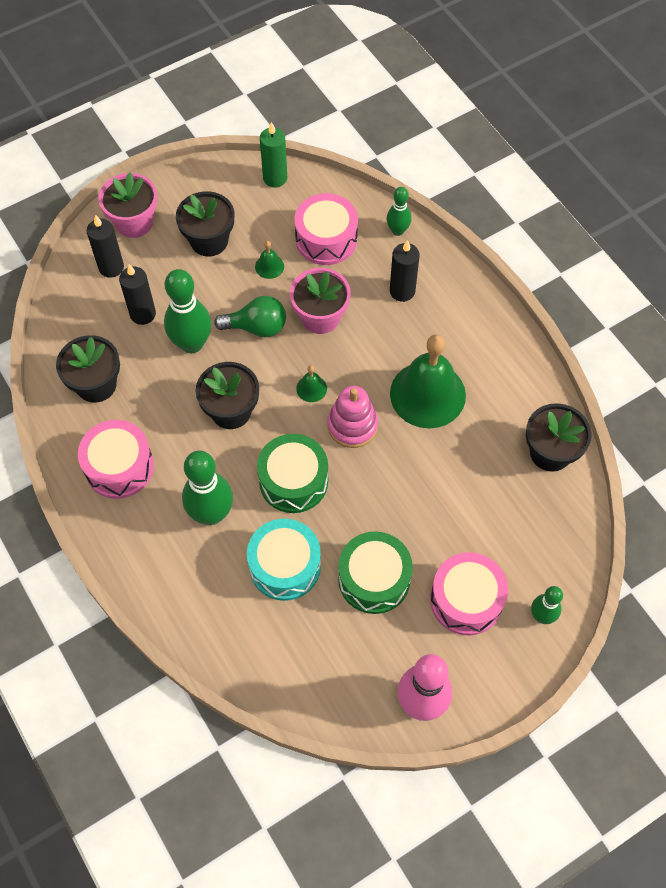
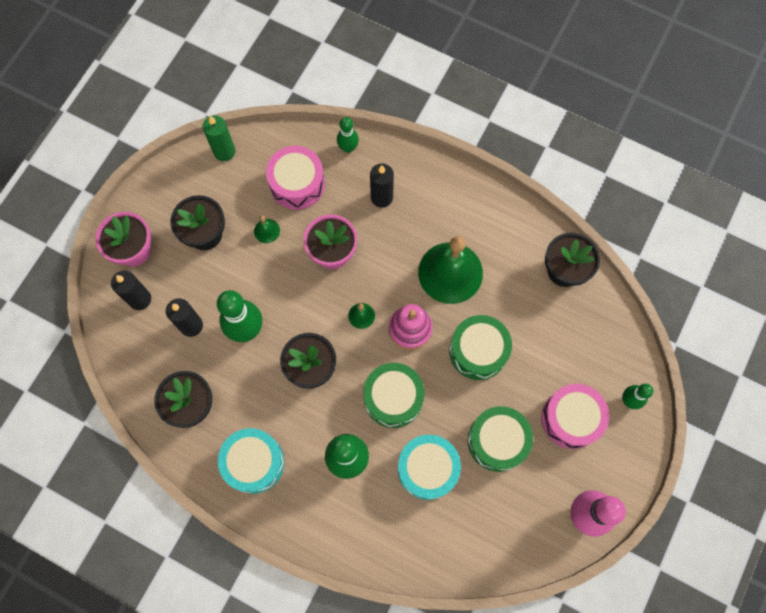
camera: 30 degrees left, 10 degrees up
(119, 467) = (254, 462): pink drum -> turquoise drum
(257, 327) = (288, 287): green light bulb -> none
(409, 482) = (478, 351): none -> green drum

